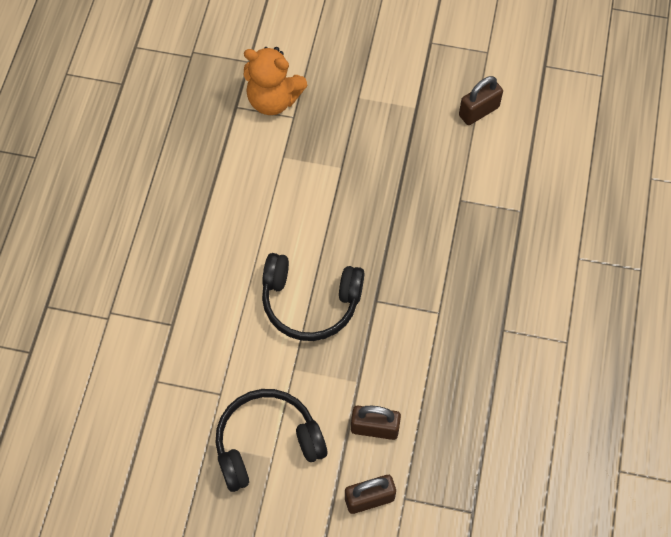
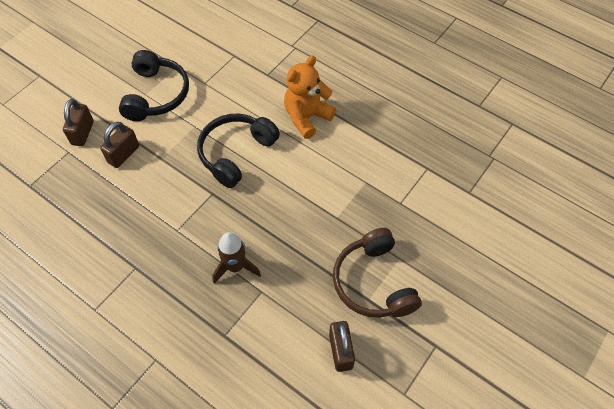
camera: 115 degrees right, 5 degrees down
(273, 100) = (423, 195): orange teddy bear -> orange teddy bear (307, 117)
(396, 109) = (373, 282): none -> brown headphones
(448, 235) = (235, 267): none -> brown rocket

